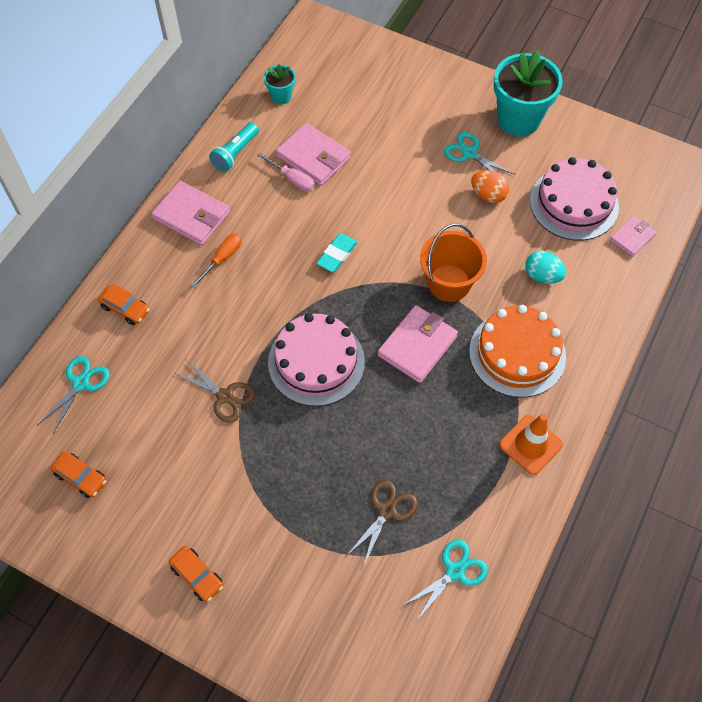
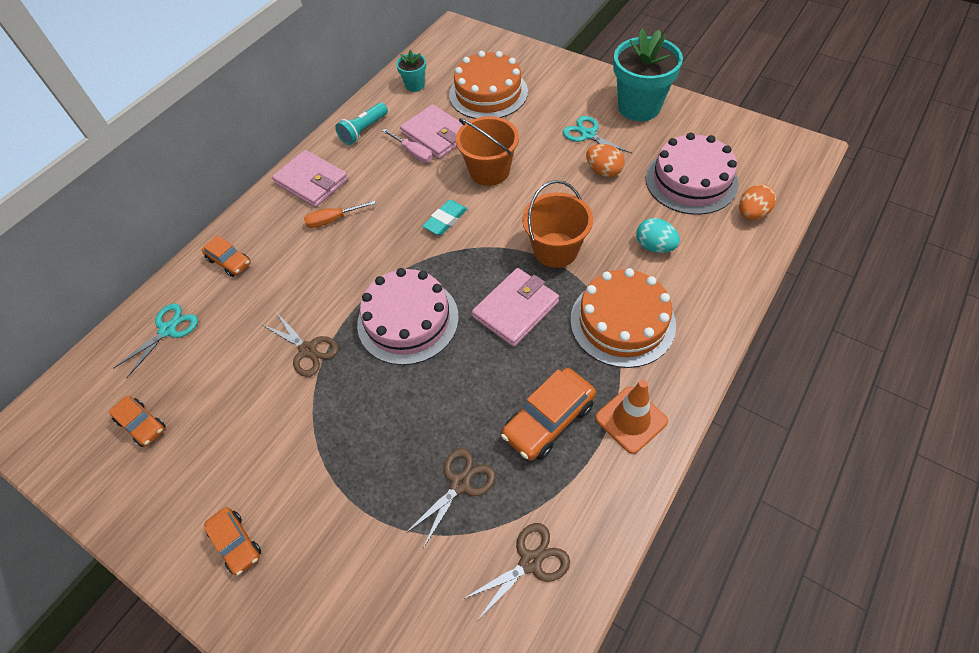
camera: 10 degrees right, 5 degrees down
(222, 258) = (333, 220): orange screwdriver -> orange screwdriver turned 150 degrees counterclockwise
(361, 105) = (488, 93): none -> orange cake
(374, 198) = (489, 171): none -> orange bucket
(455, 571) = (530, 562): turquoise scissors -> brown scissors
(458, 449) = (548, 420): none -> orange car
(632, 238) = (752, 213): pink wallet -> orange egg

